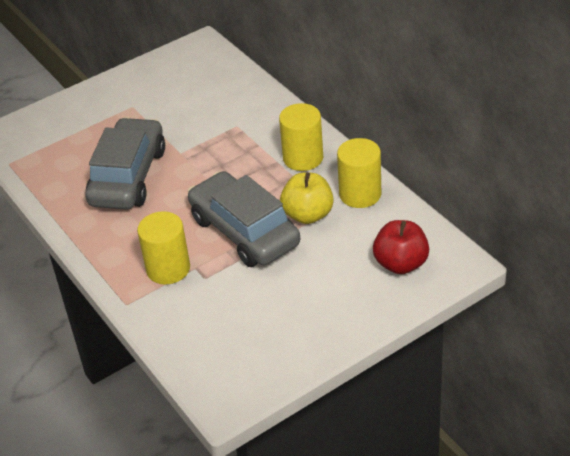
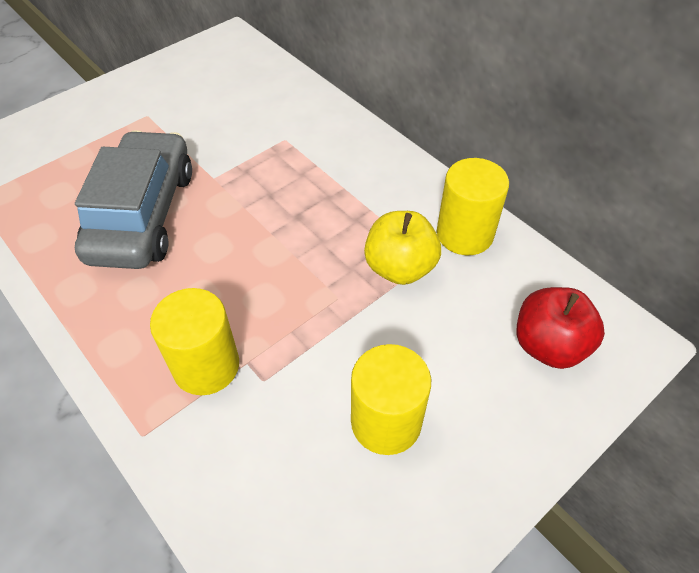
camera: 10 degrees left, 10 degrees up
(244, 231) = (313, 297): grey car -> none
(303, 158) = (378, 182): yellow cylinder -> yellow cylinder (386, 422)

